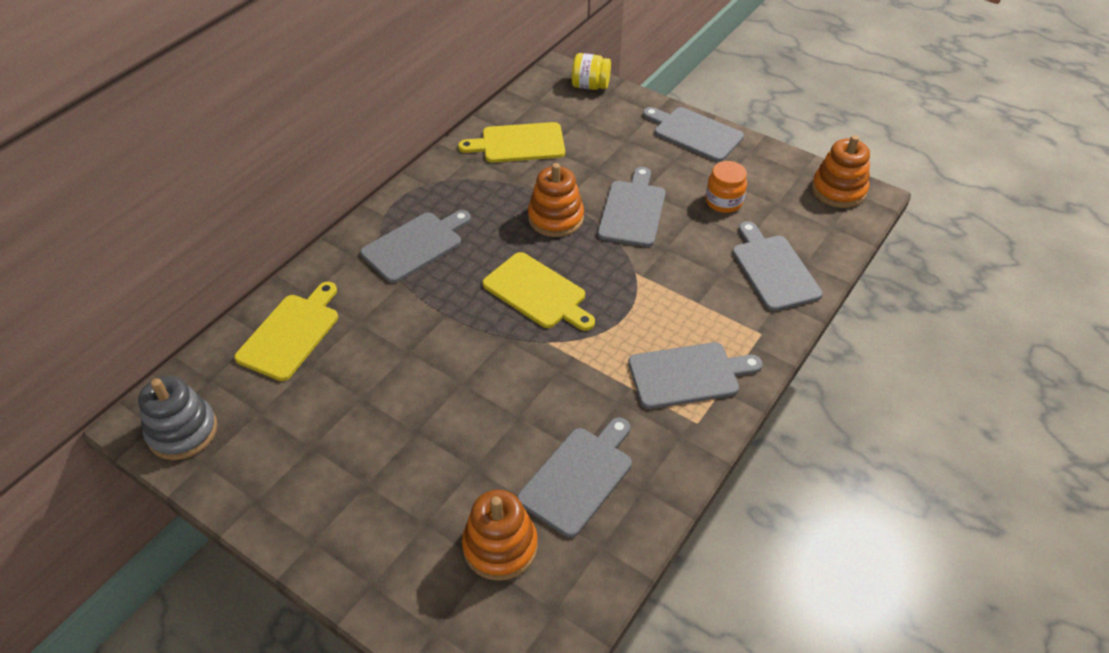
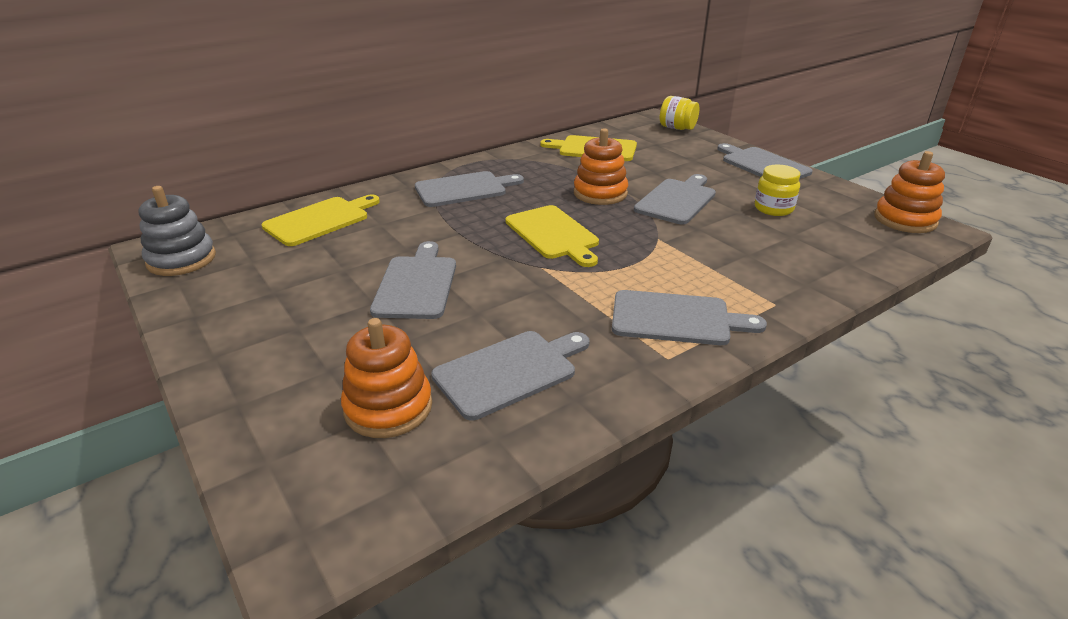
camera: 20 degrees right, 15 degrees down
(724, 202) = (773, 208): orange jar -> yellow jar
(773, 269) = (809, 261): grey cutting board -> grey cutting board (417, 284)

